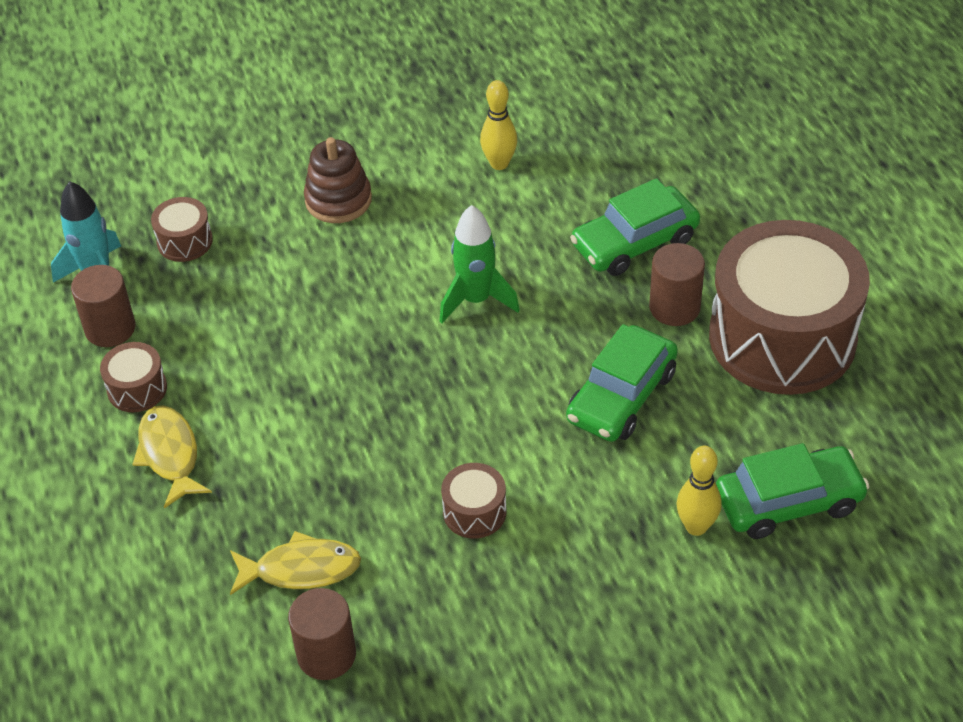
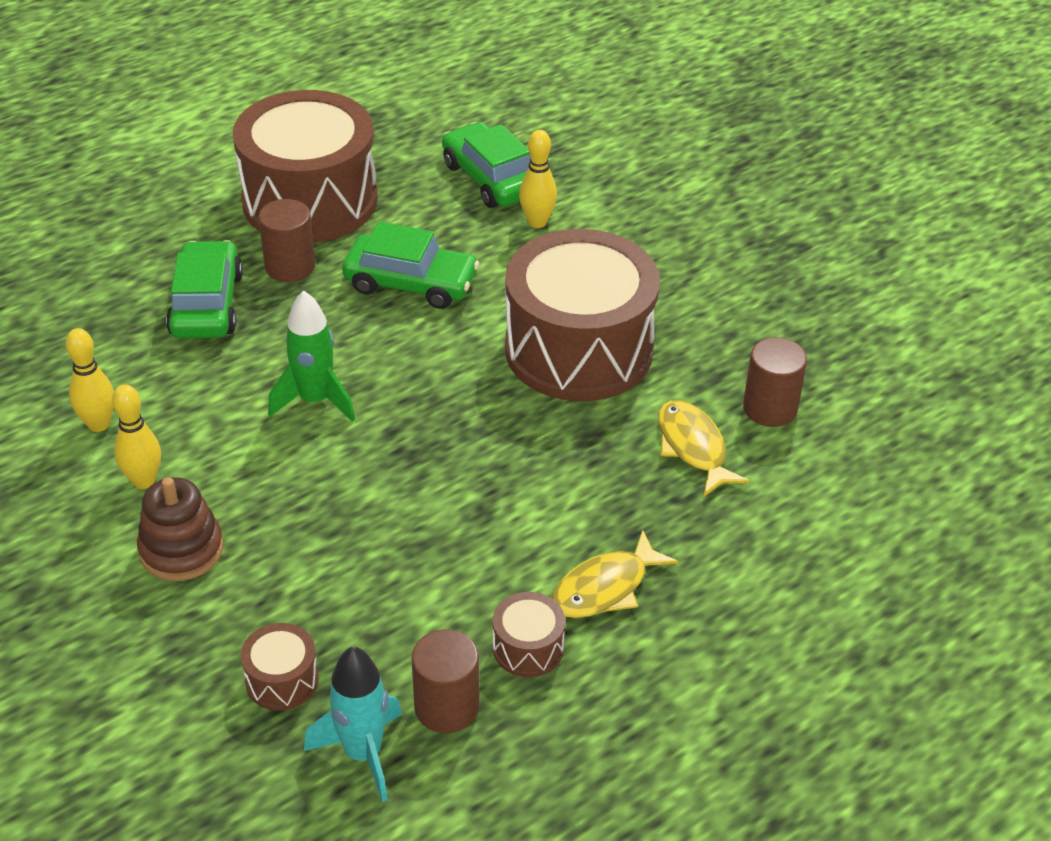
camera: 110 degrees left, 5 degrees down
(422, 185) = (144, 480): none -> yellow bowling pin
(474, 512) = (578, 349): brown drum -> brown drum, size x2.48
(635, 242) = (206, 304): green car -> green car turned 135 degrees counterclockwise

